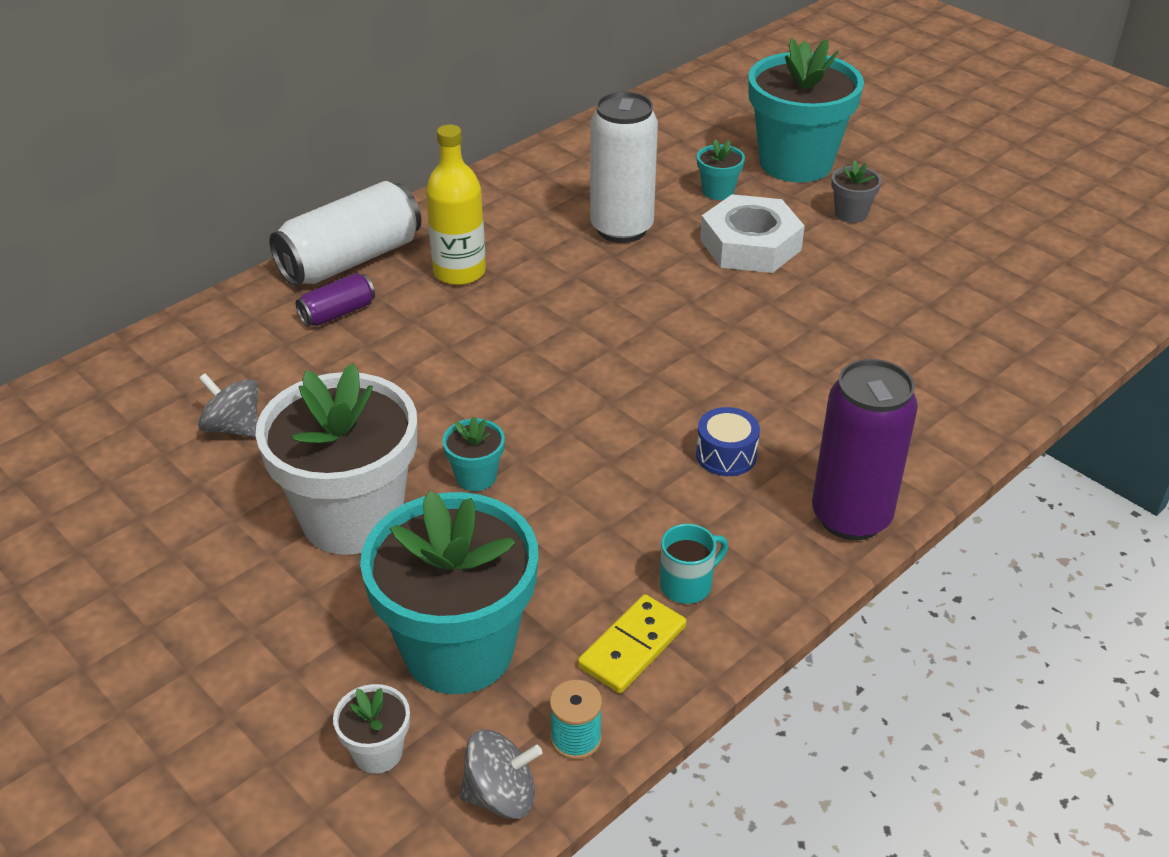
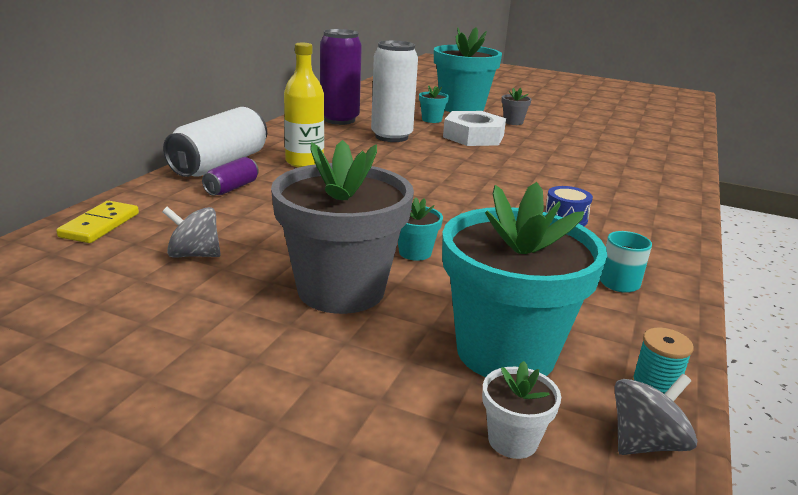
camera: 25 degrees left, 15 degrees down
(352, 518) = (341, 290): white flower pot -> grey flower pot
(632, 647) = (626, 322): yellow domino -> yellow domino (100, 225)
(851, 517) = (671, 234): purple can -> purple can (339, 120)

